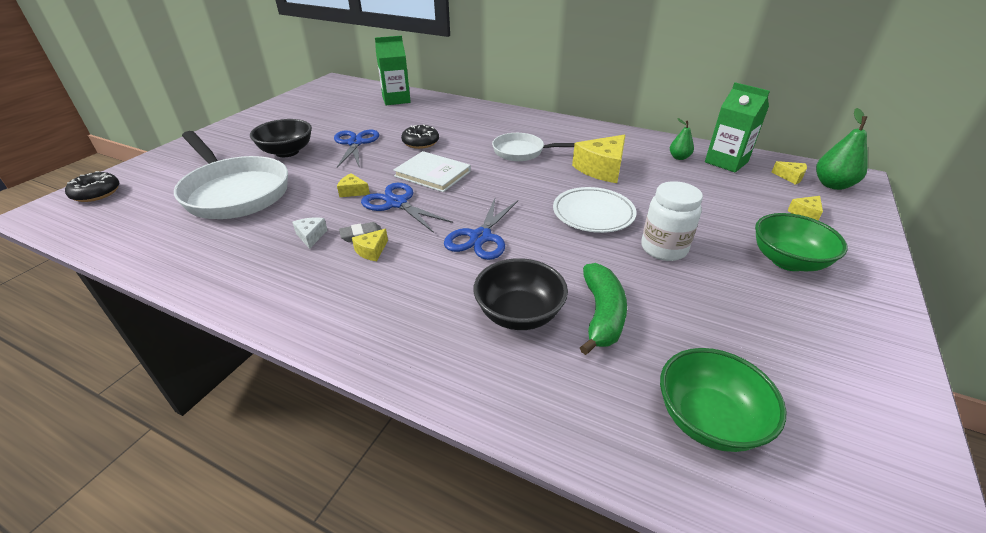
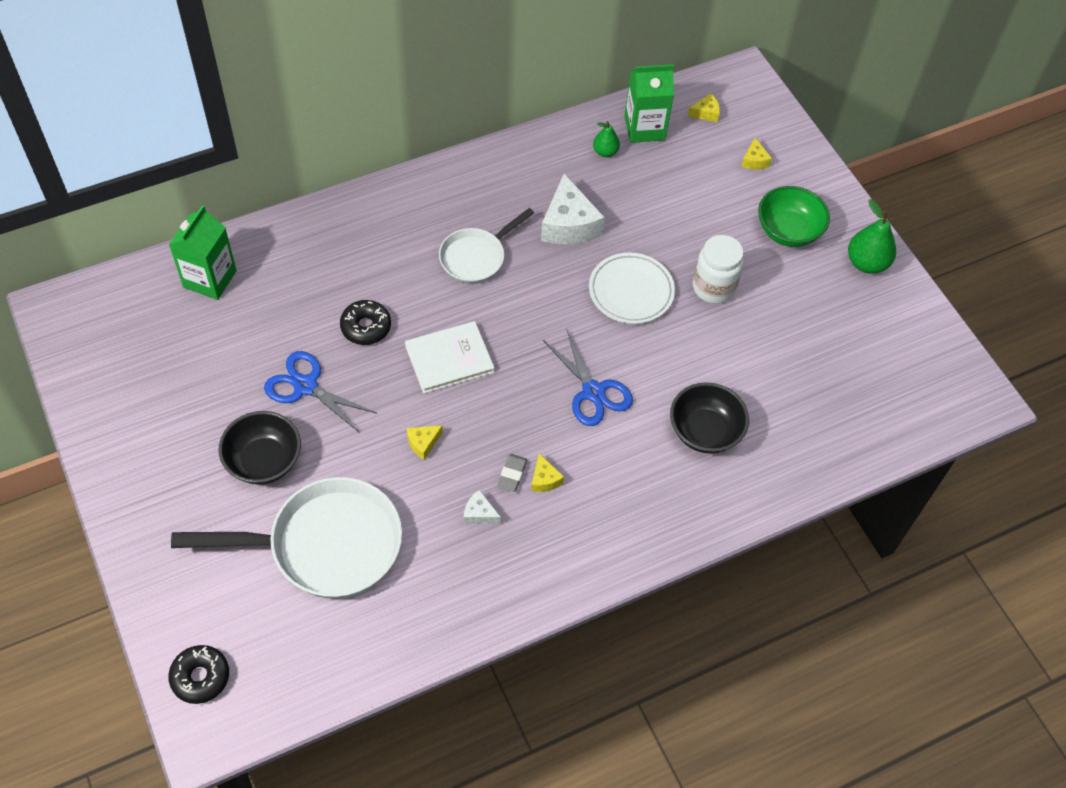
camera: 55 degrees left, 20 degrees up
(397, 203) = (480, 419): blue scissors -> none
(601, 169) = (569, 224): yellow cheese -> white cheese
(602, 315) = (745, 385): green banana -> none
(708, 419) = (860, 404): green bowl -> none
(832, 185) = (740, 100): green pear -> green pear (866, 263)

